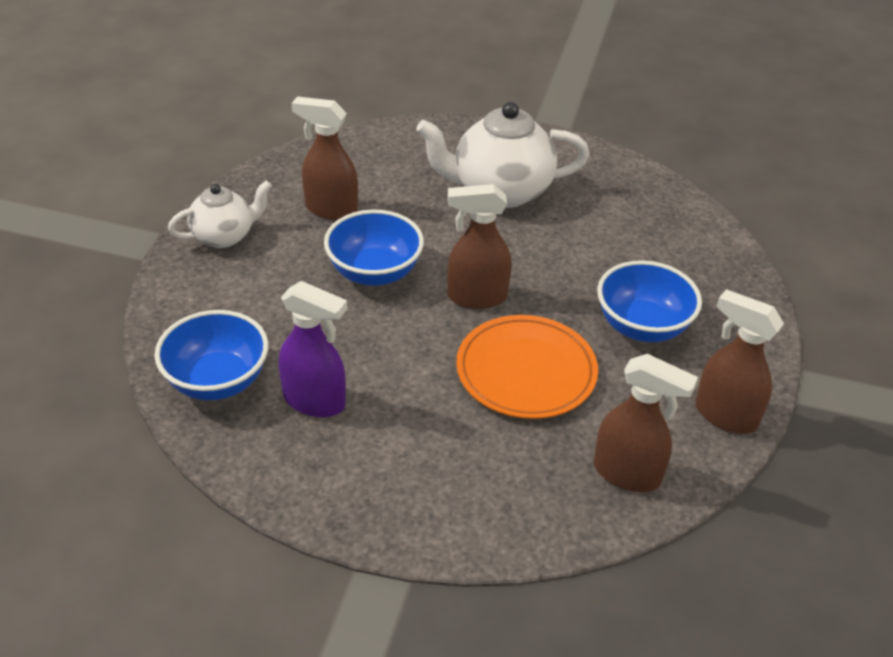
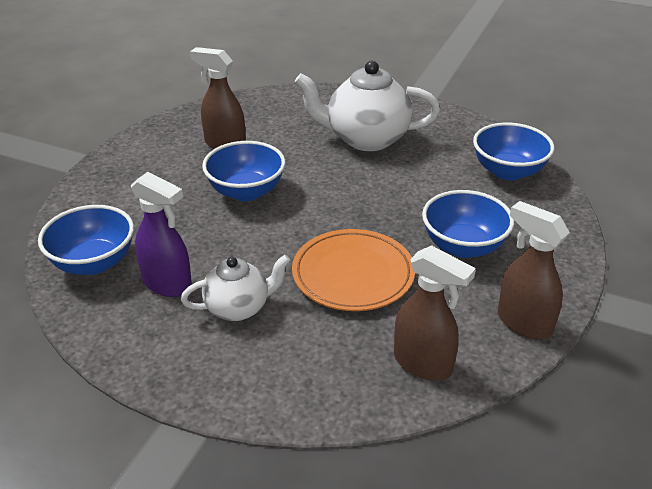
camera: 10 degrees right, 5 degrees down
(224, 236) = (135, 159): white teapot -> white teapot (238, 308)
(476, 297) = (325, 215): brown spray bottle -> none
(673, 225) = (508, 171): none -> blue bowl

